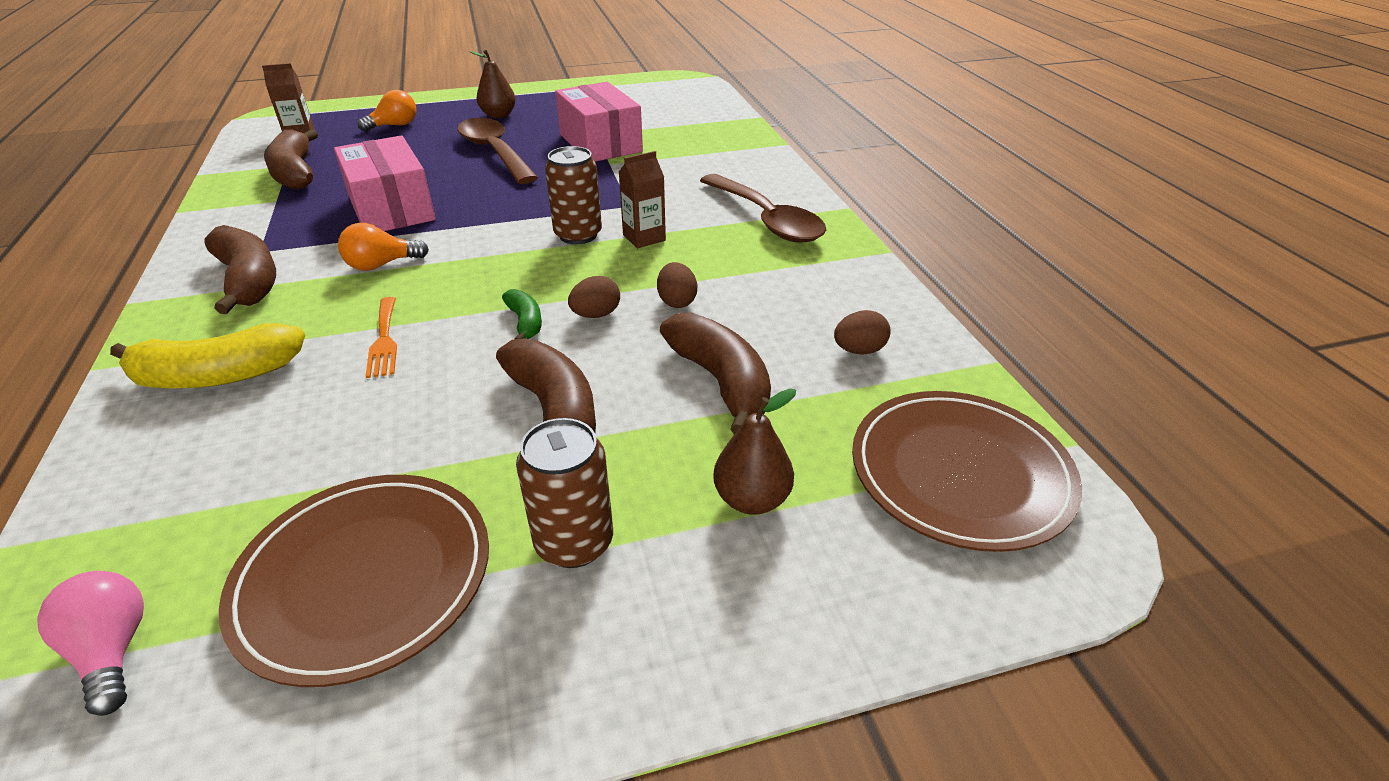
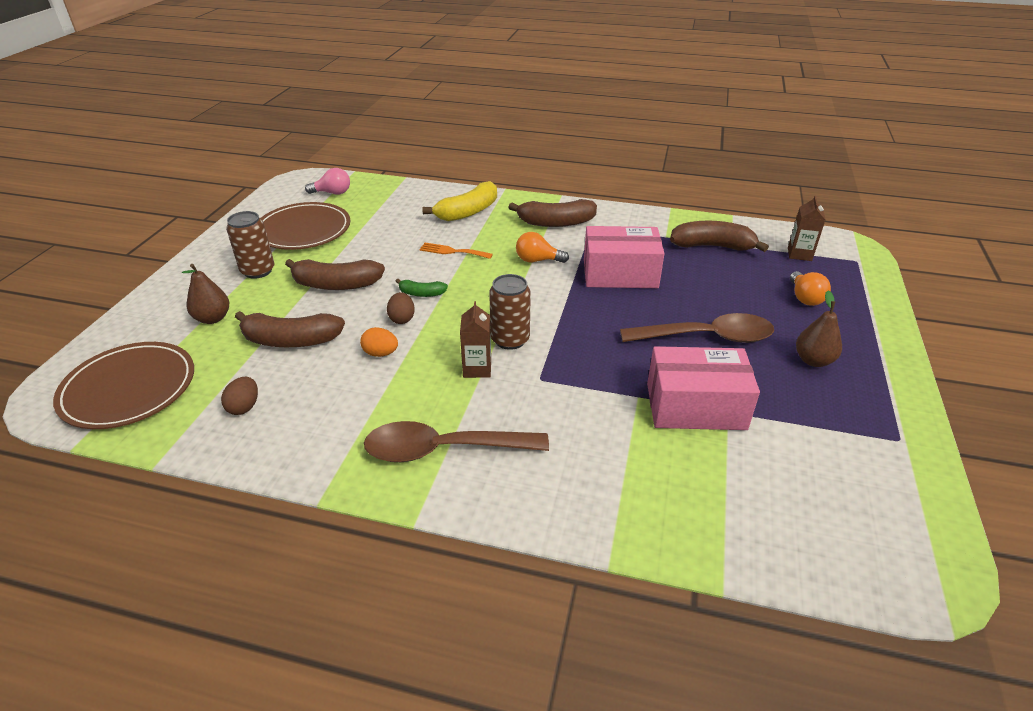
camera: 120 degrees right, 0 degrees up
(218, 376) = (468, 212): yellow banana -> yellow banana turned 150 degrees counterclockwise
(381, 265) = (537, 260): orange light bulb -> orange light bulb turned 90 degrees counterclockwise
(677, 301) = (380, 353): brown egg -> orange egg

